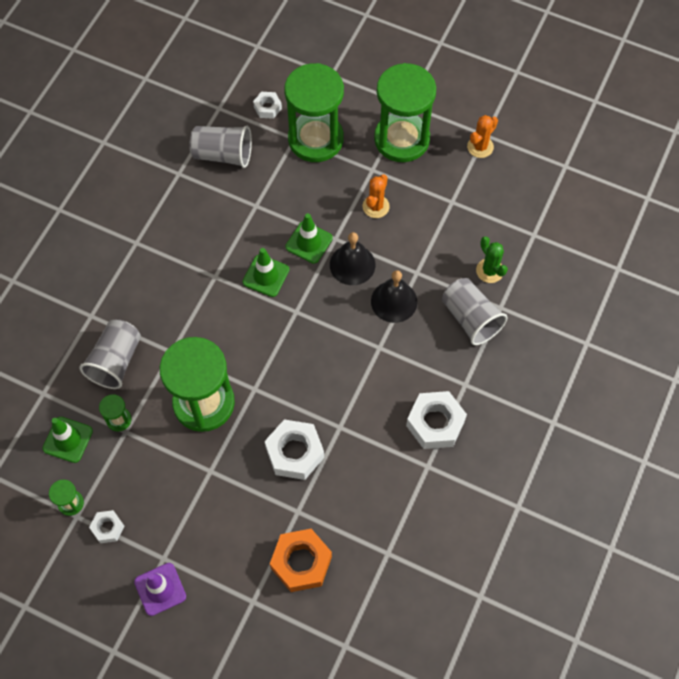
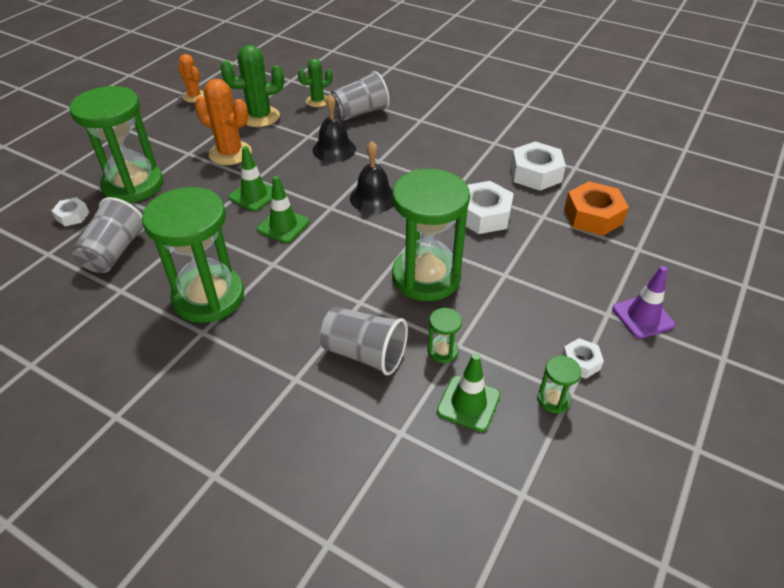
camera: 85 degrees left, 20 degrees down
(352, 264) = (288, 170): black bell -> black bell (373, 198)
(376, 206) = (230, 153): orange cactus -> orange cactus, size x1.60
(401, 139) = (163, 134): green hourglass -> green hourglass (209, 297)
(435, 423) = (455, 136): white nut -> white nut (535, 173)
(447, 219) = (260, 117): none -> green cactus

